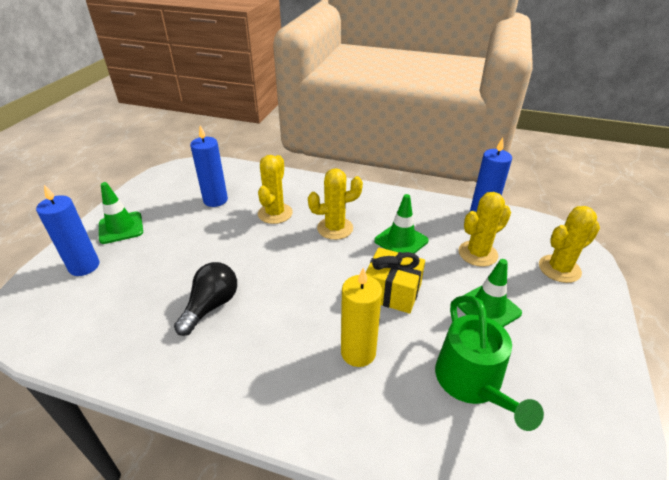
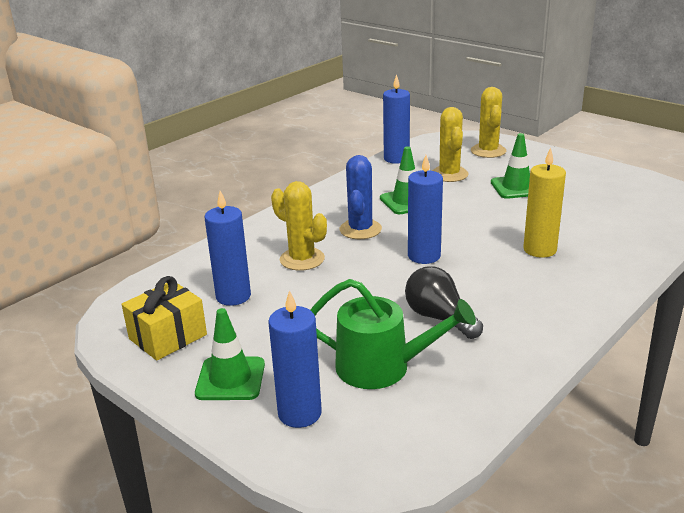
camera: 65 degrees left, 10 degrees down
(308, 274) = (424, 256): none -> blue candle
(335, 228) = (360, 229): yellow cactus -> blue cactus
(392, 292) = (475, 220): yellow gift -> yellow gift (168, 337)
(472, 382) = (587, 212): green watering can -> green watering can (382, 367)

